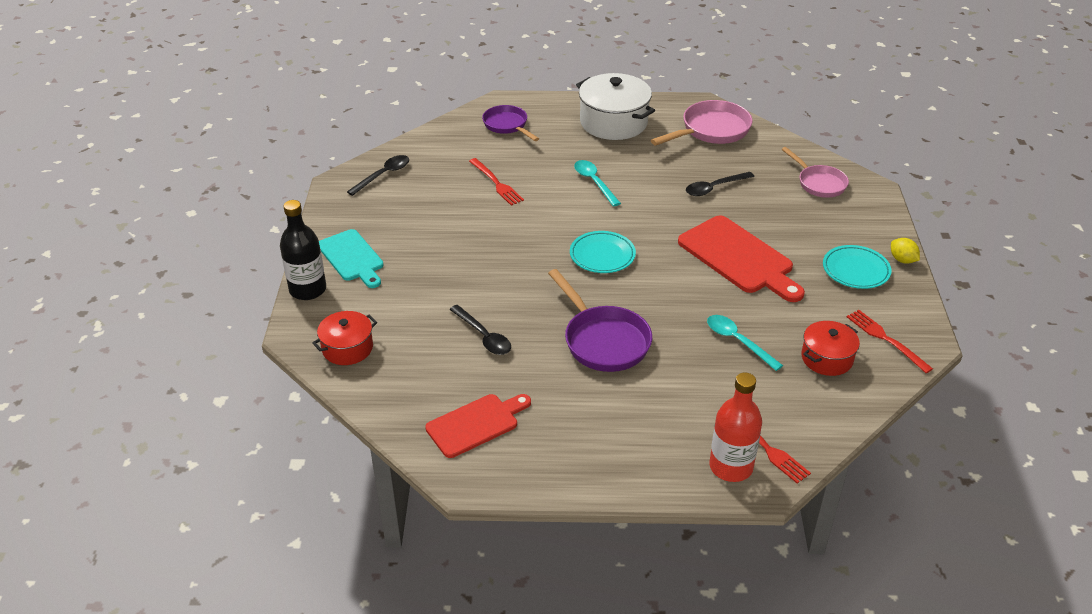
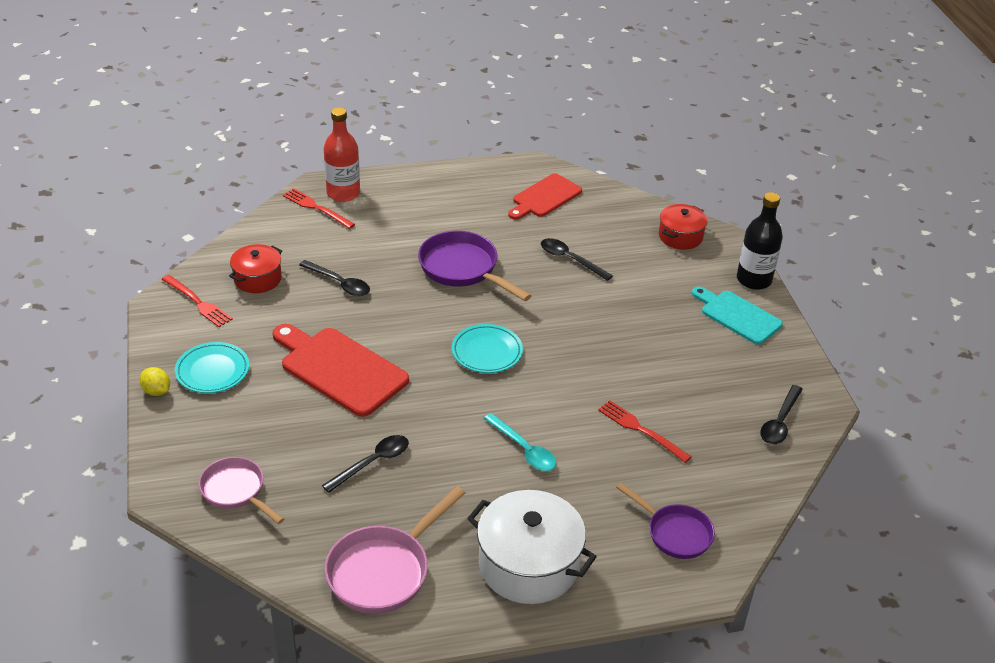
camera: 165 degrees right, 0 degrees up
(738, 341) = (339, 283): turquoise spoon -> black spoon

